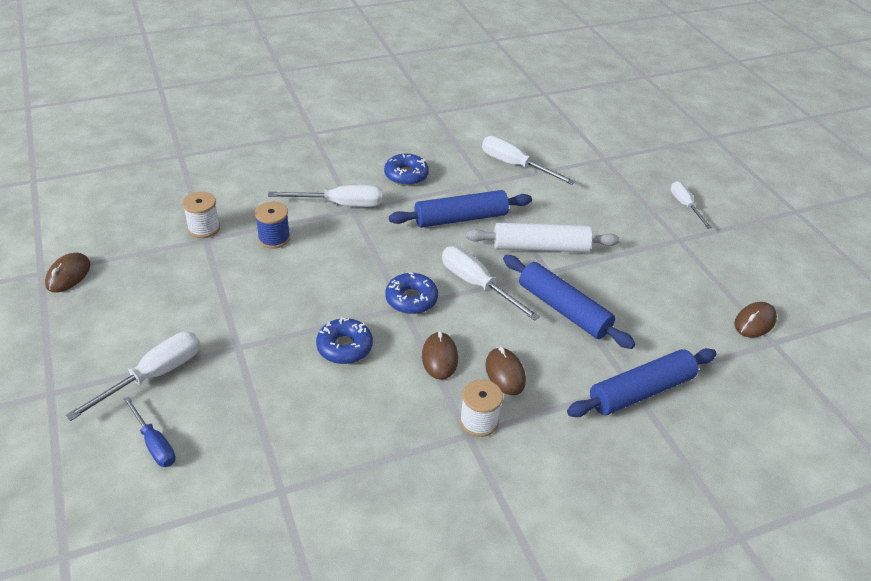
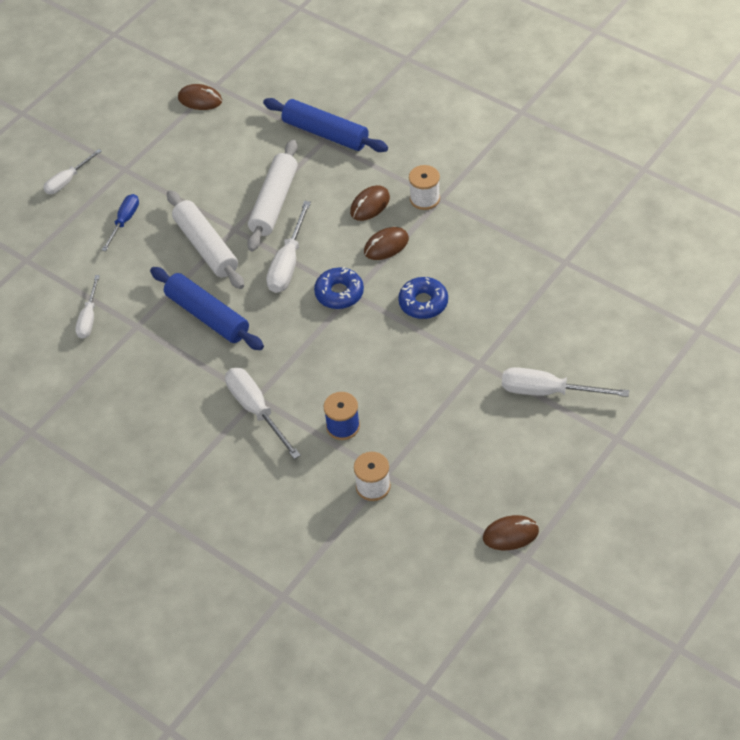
camera: 115 degrees left, 10 degrees up
(154, 444) = (595, 347): blue screwdriver -> blue screwdriver (124, 221)
(406, 175) = (170, 389): blue donut -> none
(515, 165) = (89, 318): white screwdriver -> white screwdriver, size x0.65
(563, 309) = (274, 202): blue rolling pin -> white rolling pin

